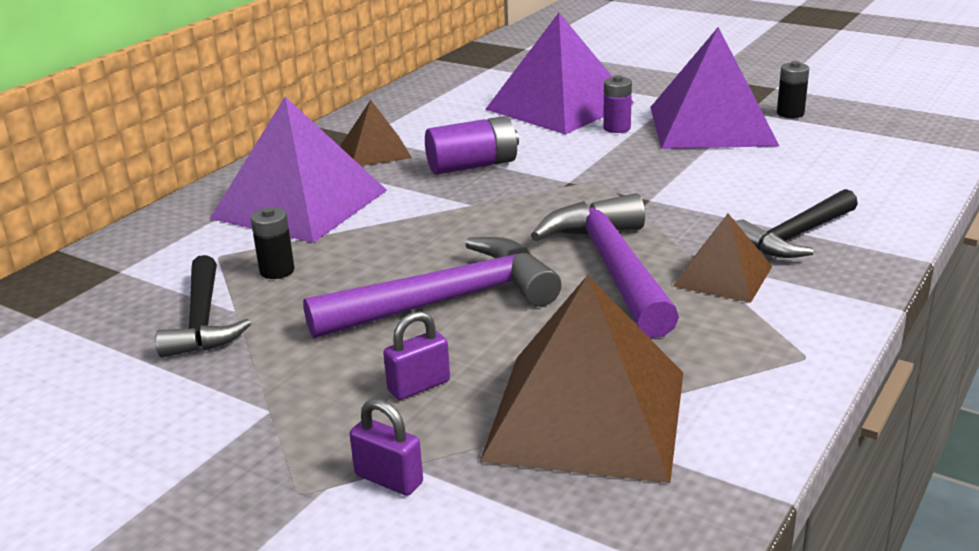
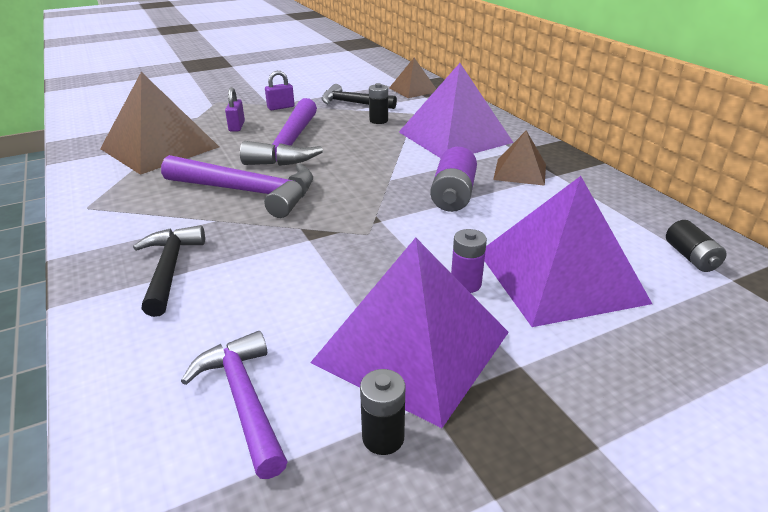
camera: 120 degrees right, 5 degrees up
(389, 479) = (197, 112): purple padlock -> purple padlock (281, 107)
(473, 78) = (691, 257): none -> black battery
(723, 276) = (181, 219): brown pyramid -> brown pyramid (413, 90)
(840, 151) = (243, 399): none -> purple hammer

